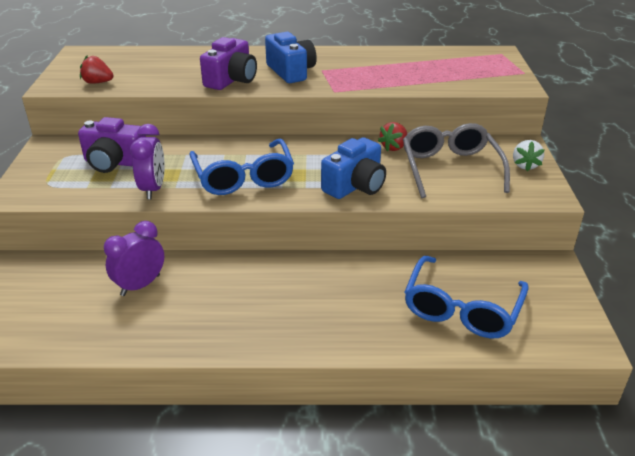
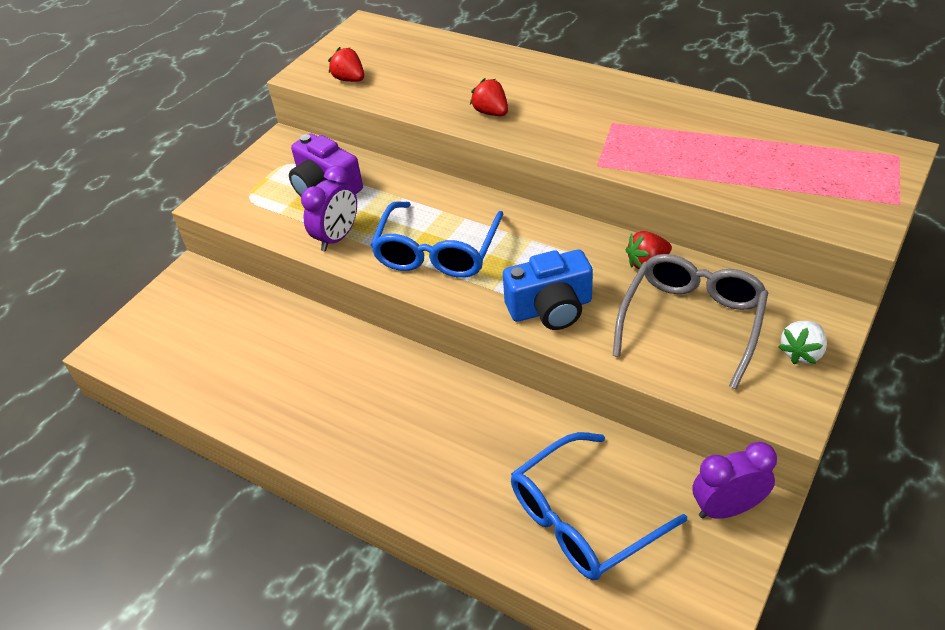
camera: 35 degrees right, 10 degrees up
(140, 285) = (282, 345): purple clock -> purple clock (727, 508)
(231, 80) = (491, 112): purple camera -> red strawberry
(291, 72) = (571, 116): blue camera -> none

